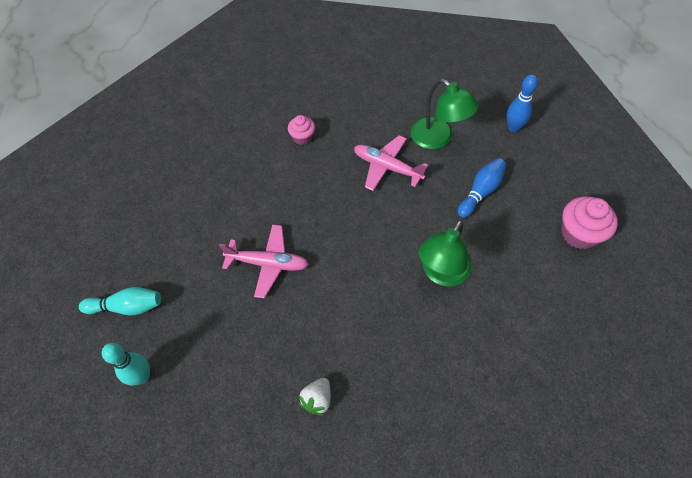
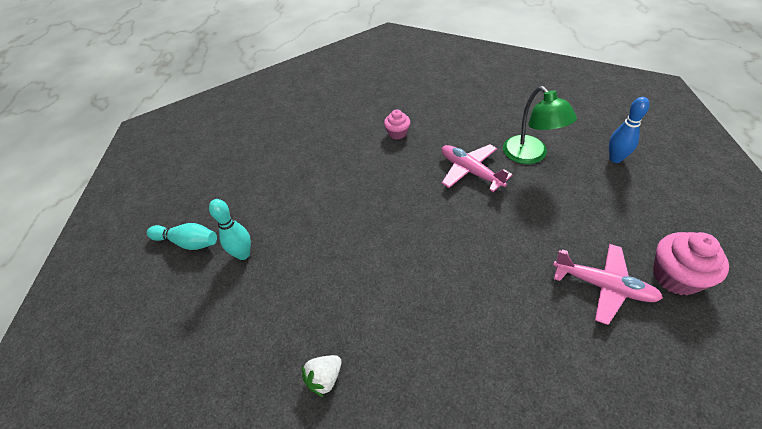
camera: 20 degrees right, 10 degrees down
(142, 376) = (171, 307): turquoise bowling pin -> turquoise bowling pin (243, 254)
(268, 264) = (326, 233): pink plane -> pink plane (604, 286)
(441, 273) = (500, 282): green lamp -> none
(480, 192) = (564, 212): blue bowling pin -> none

